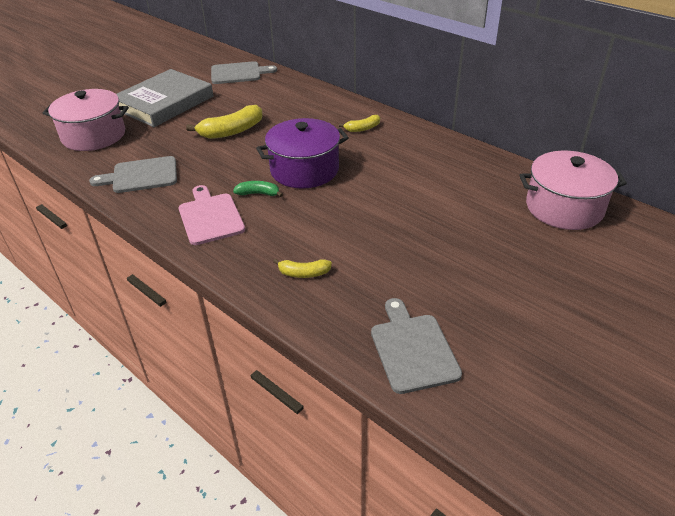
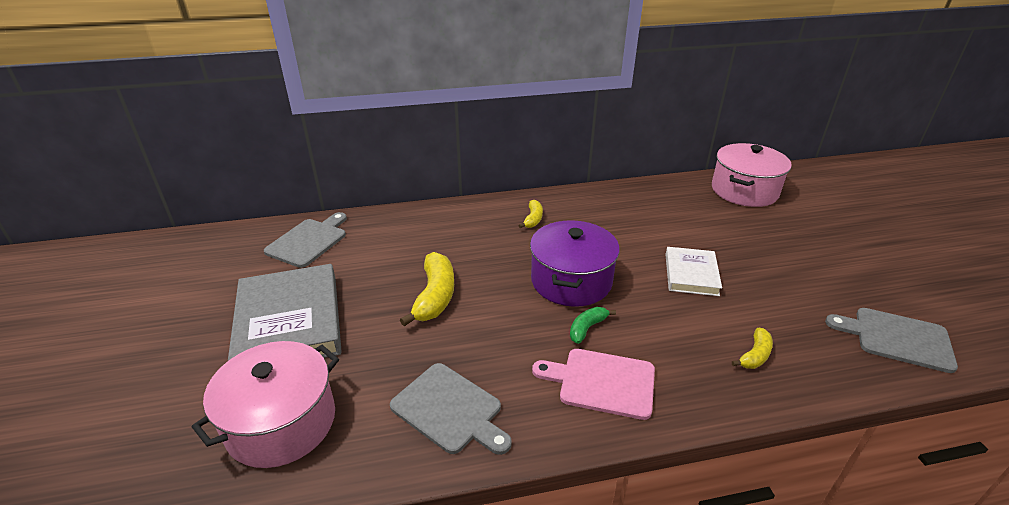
camera: 55 degrees left, 5 degrees down
(141, 175) = (449, 409): grey cutting board -> grey cutting board turned 75 degrees counterclockwise
(377, 217) = (691, 274): none -> white book

